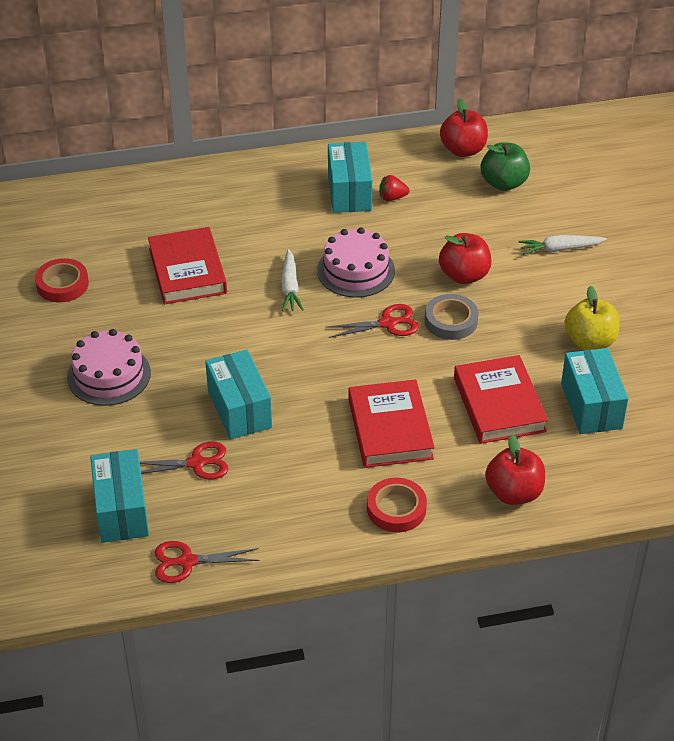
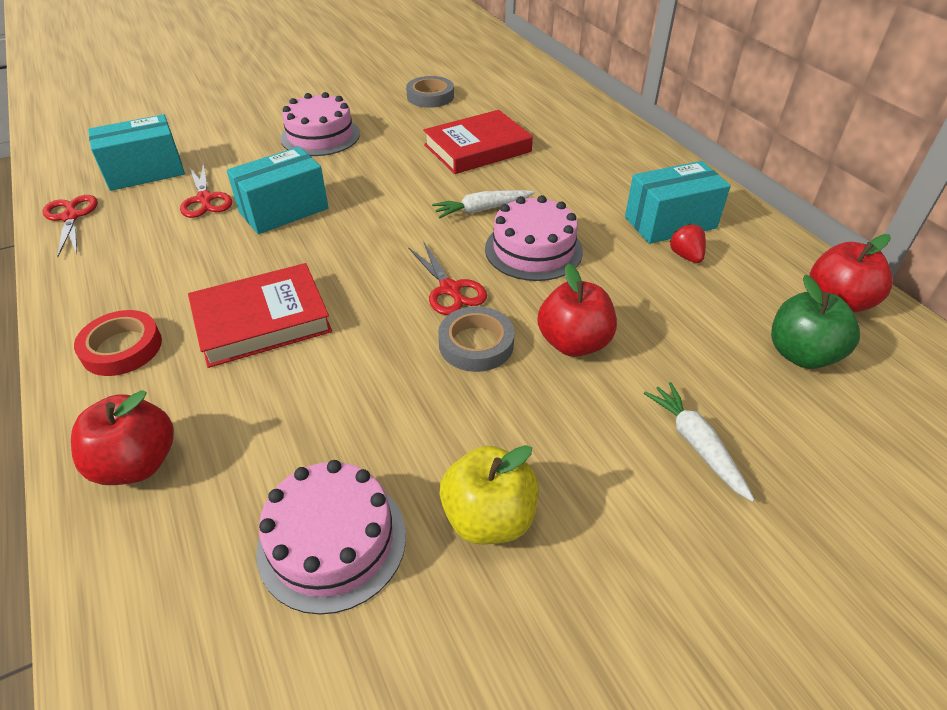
camera: 75 degrees right, 0 degrees up
(62, 284) = (430, 96): red tape -> grey tape
(499, 404) = (319, 419): red book -> none
(591, 406) = (332, 541): turquoise box -> pink cake

